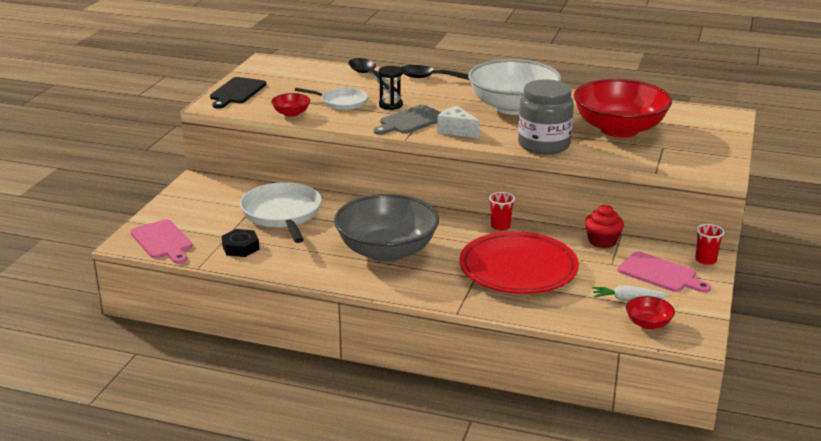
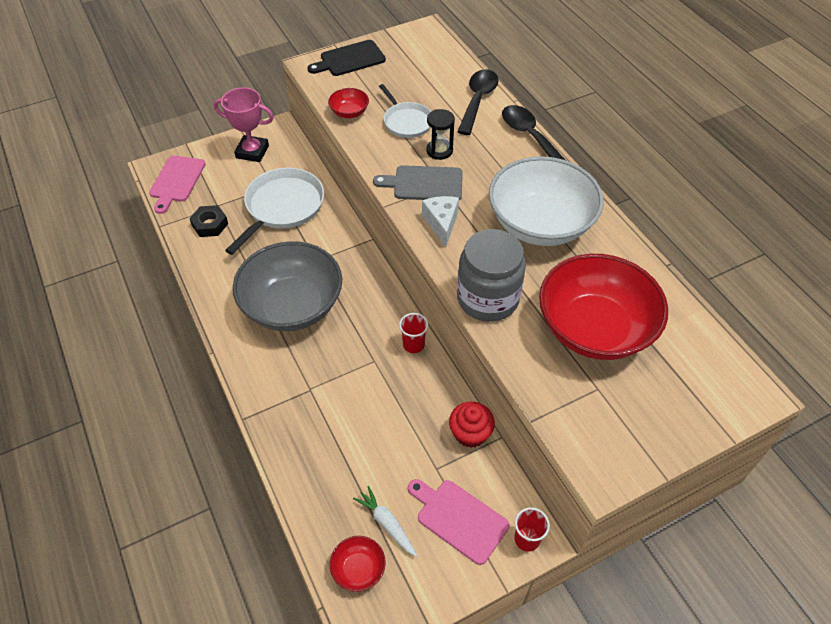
camera: 45 degrees right, 25 degrees up
(199, 200) = (252, 152): none -> pink trophy
(518, 269) = (354, 408): red plate -> none
(660, 274) = (459, 518): pink cutting board -> pink cutting board turned 135 degrees clockwise

